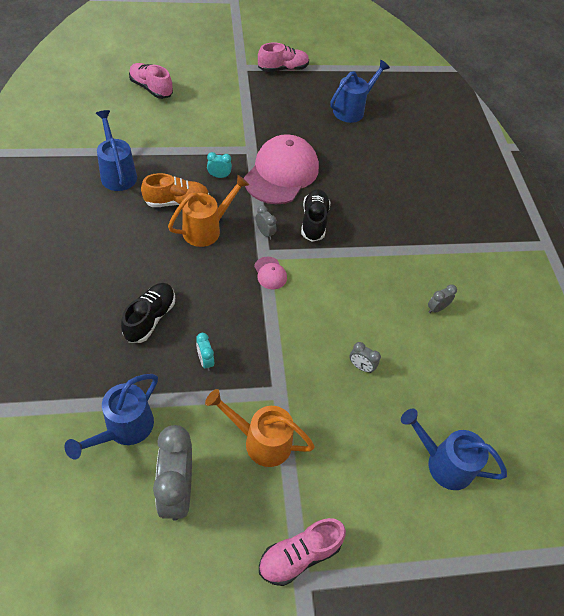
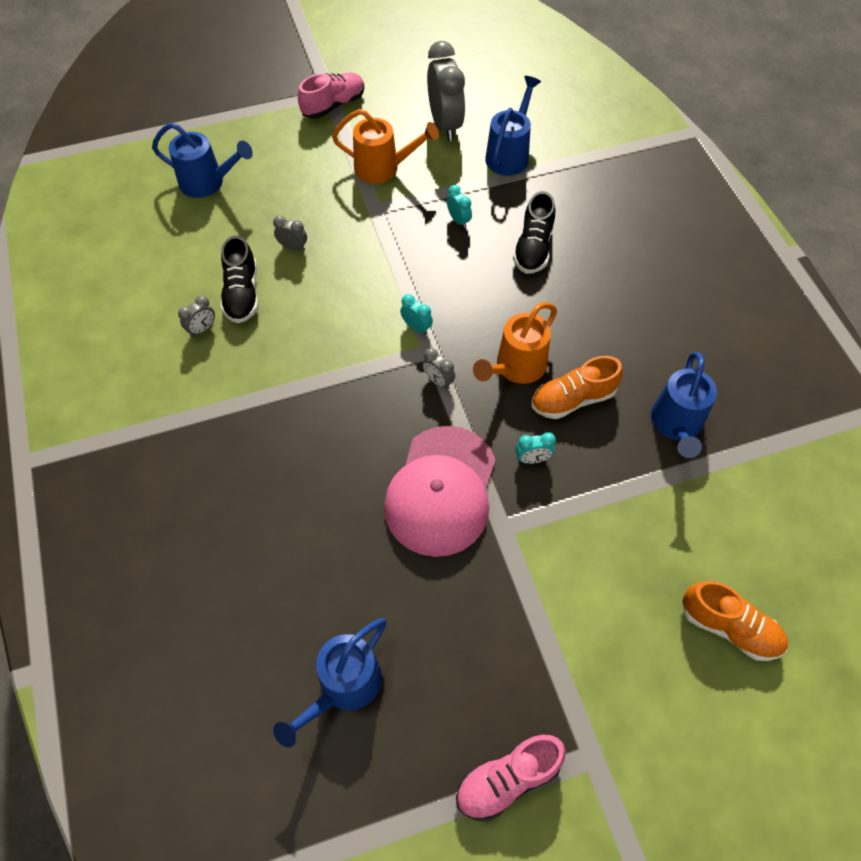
camera: 175 degrees right, 5 degrees up
(117, 173) = (676, 425): blue watering can -> blue watering can turned 45 degrees clockwise
(151, 88) = (729, 627): pink shoe -> orange shoe
(270, 273) = (416, 327): pink cap -> turquoise clock
(314, 221) = (374, 415): black shoe -> black shoe (242, 294)

